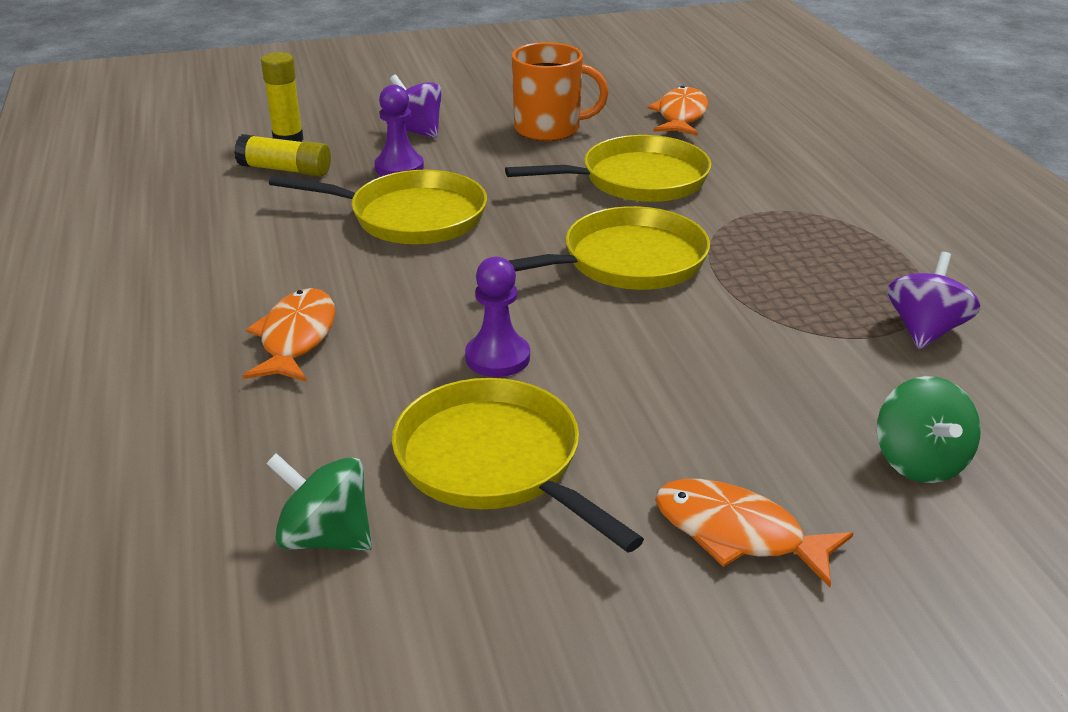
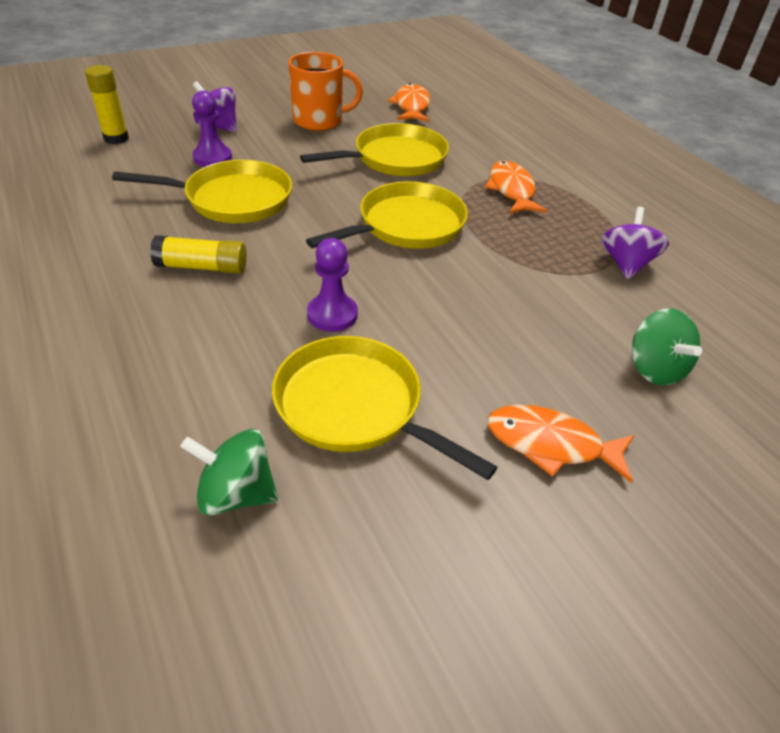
camera: 15 degrees left, 10 degrees up
(285, 170) = (120, 164): yellow glue stick -> yellow glue stick (202, 267)
(296, 338) = (166, 313): orange fish -> orange fish (511, 190)

